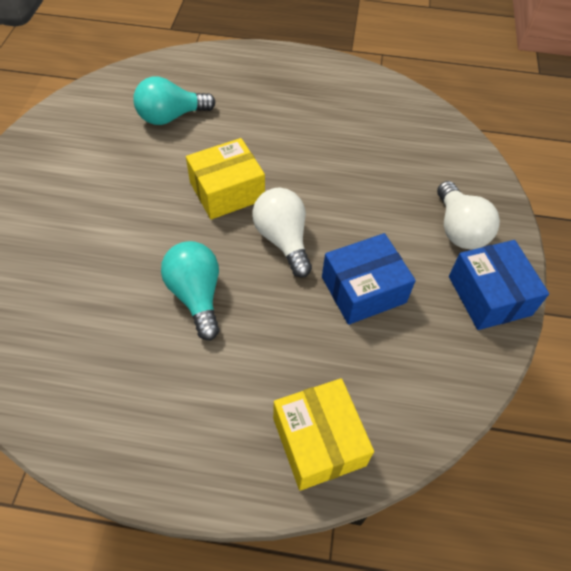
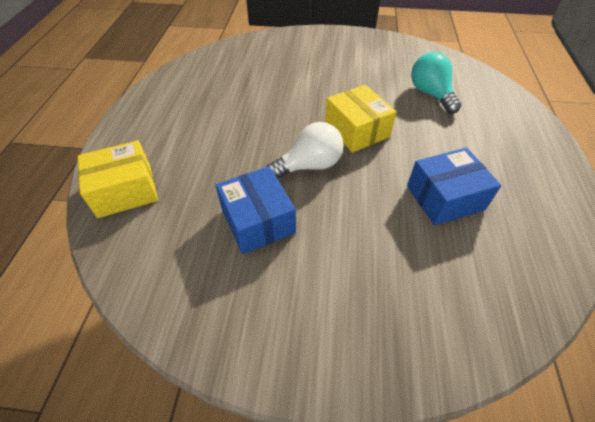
camera: 90 degrees right, 5 degrees down
(196, 295) = (253, 122): turquoise light bulb -> none
(459, 229) = (342, 315): white light bulb -> none
(489, 295) = (249, 337): blue box -> blue box (445, 197)

